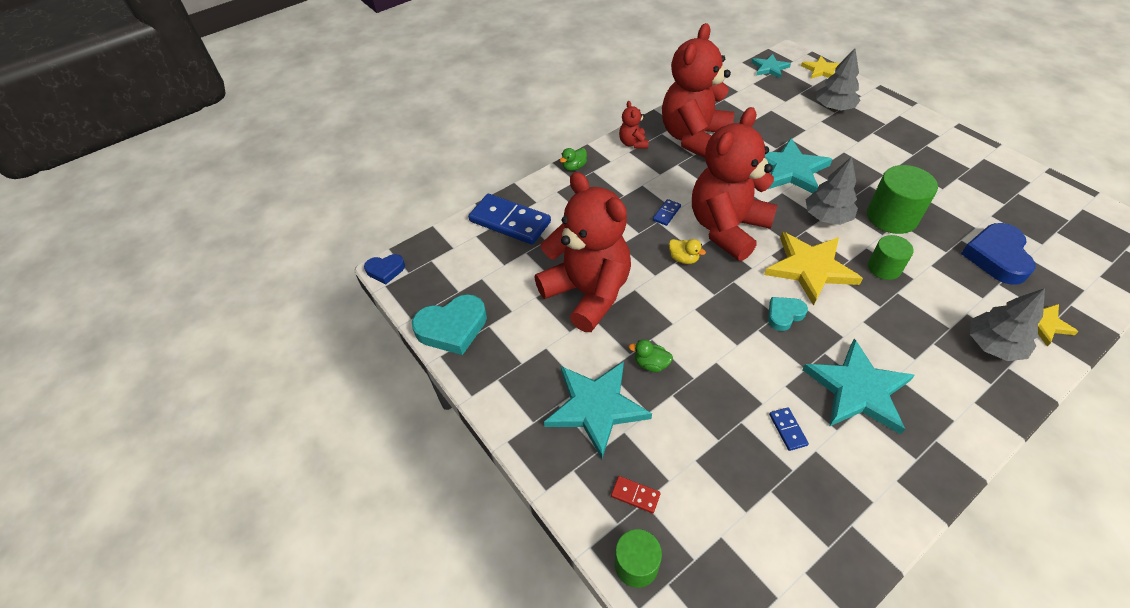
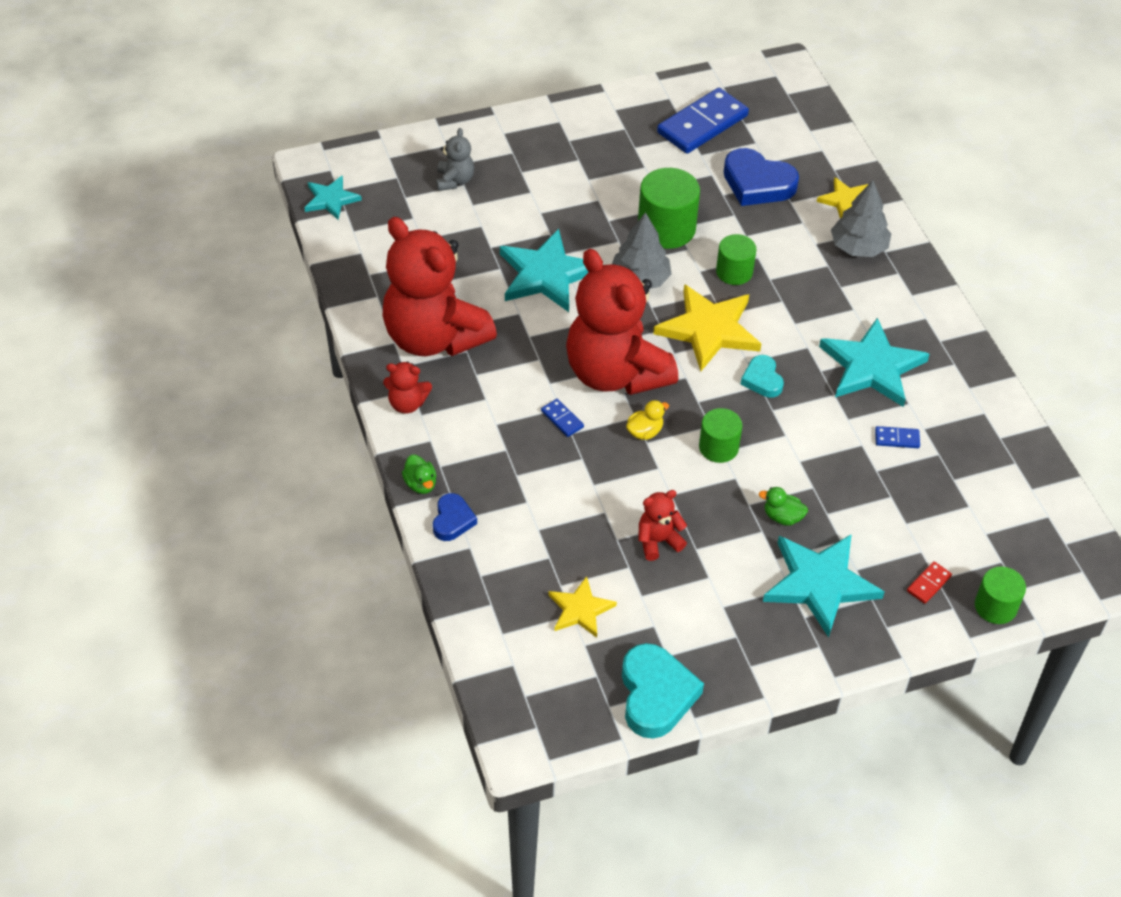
camera: 75 degrees left, 0 degrees up
(385, 270) = (520, 754): blue heart -> blue heart (452, 520)
(510, 221) = (494, 587): blue domino -> blue domino (702, 124)
(587, 293) = (658, 541): red teddy bear -> red teddy bear, size x0.41
(651, 364) = (782, 517): green duck -> green duck turned 75 degrees clockwise
(696, 305) = (718, 447): none -> green cylinder
(821, 70) = (370, 154): yellow star -> yellow star (580, 610)
(834, 107) = (454, 180): grey tree -> grey teddy bear

